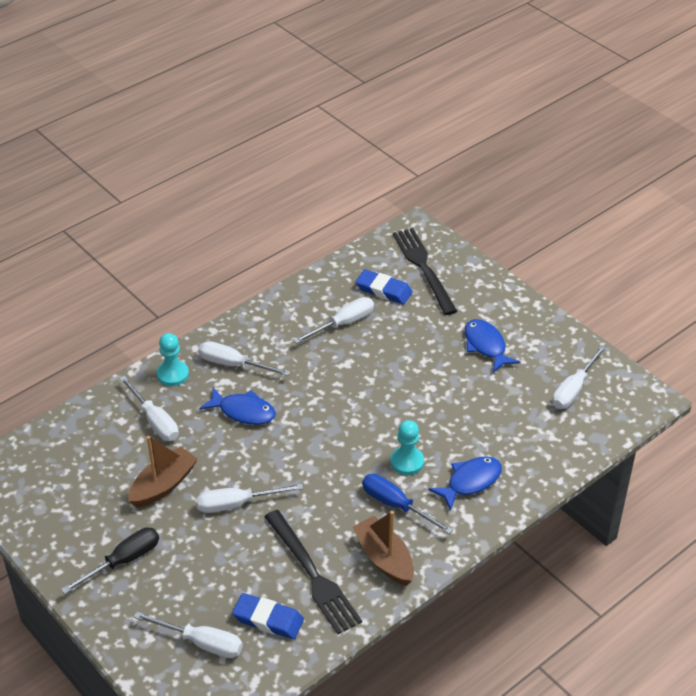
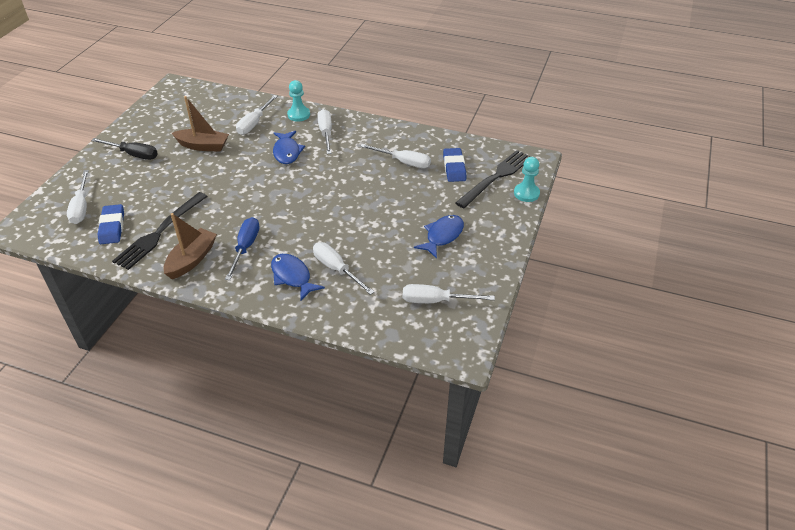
camera: 60 degrees right, 0 degrees up
(237, 504) = (204, 179): white screwdriver -> white screwdriver (336, 269)
(407, 462) = (291, 238): turquoise pawn -> turquoise pawn (526, 193)
(470, 482) = (292, 277): blue fish -> blue fish turned 150 degrees counterclockwise

